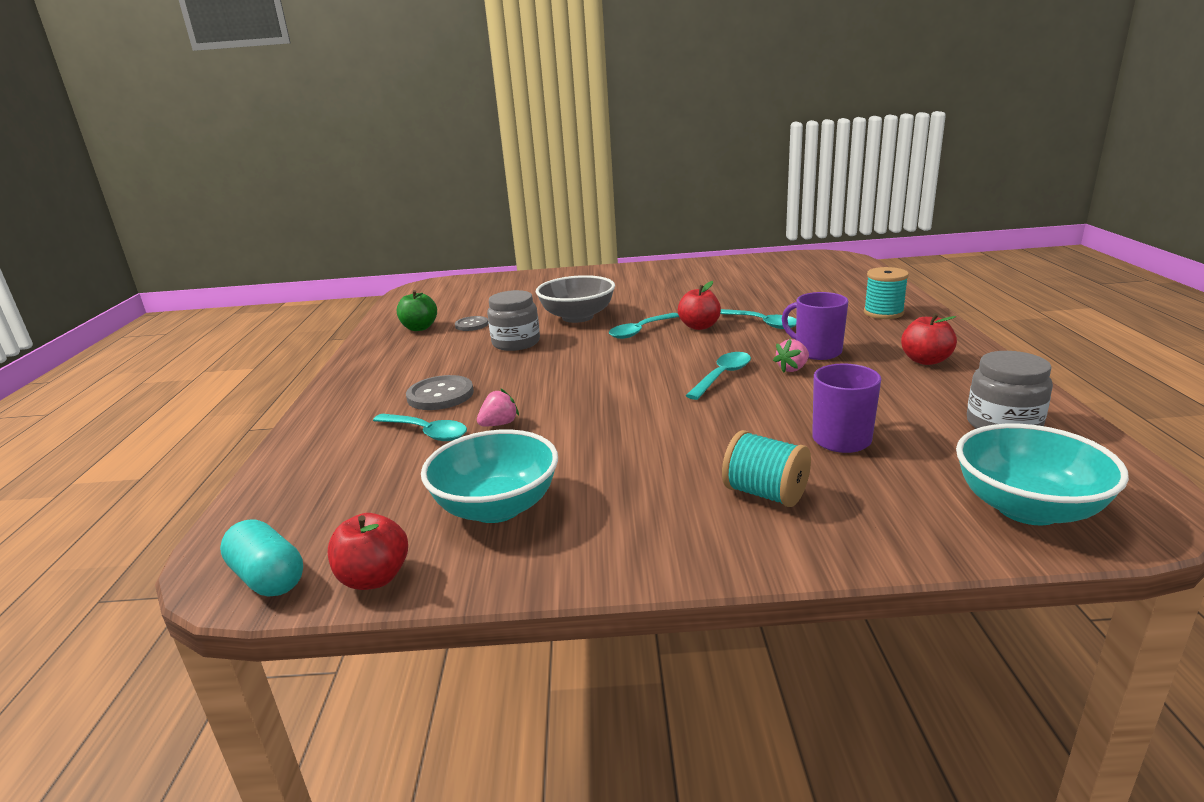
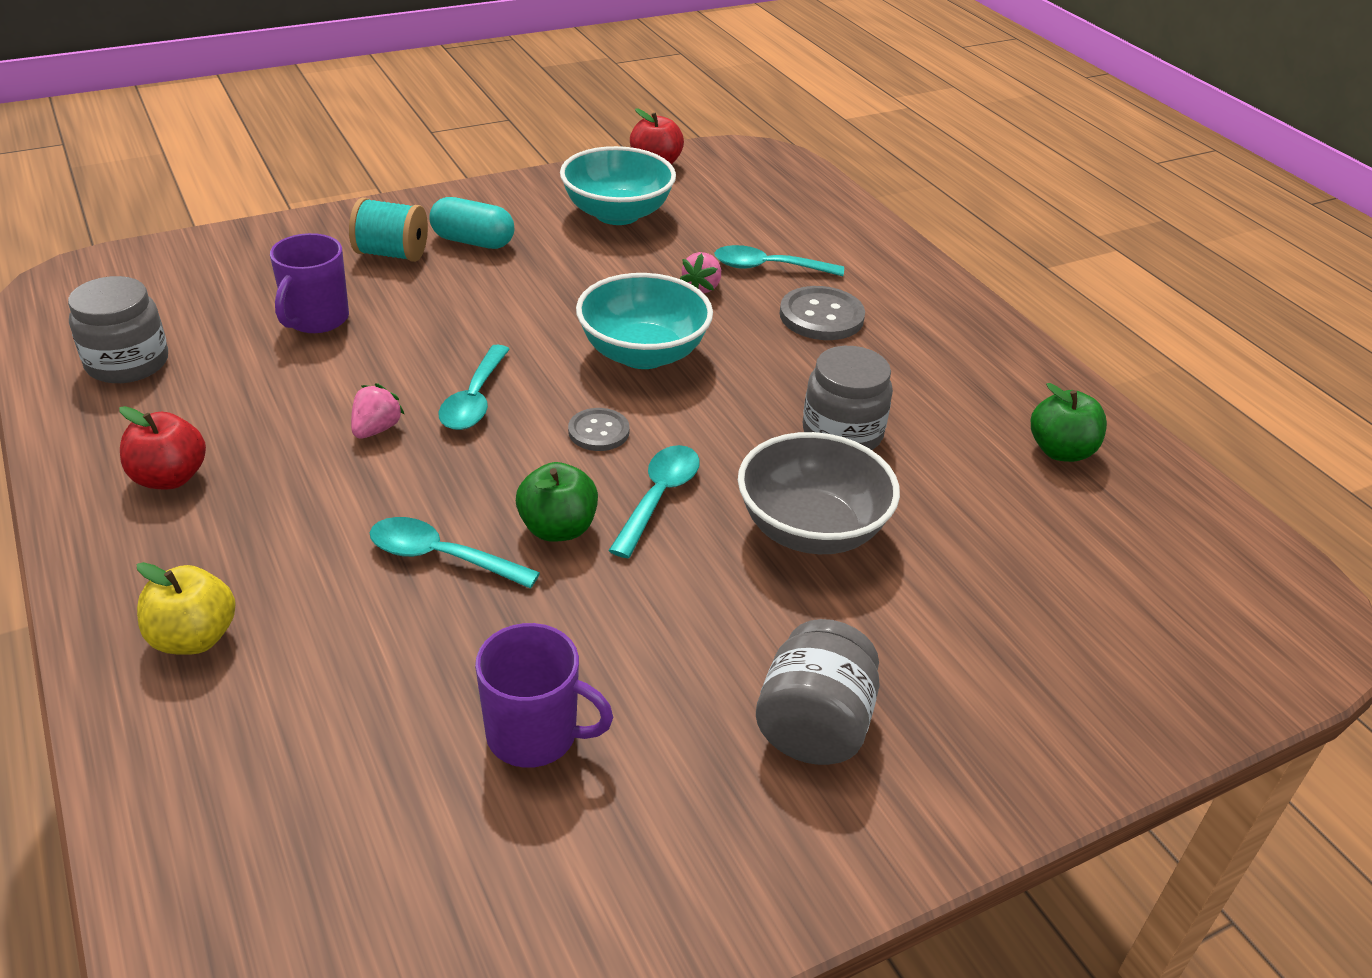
camera: 150 degrees right, 15 degrees up
(268, 577) = (728, 155): turquoise capsule -> turquoise capsule (473, 241)
(471, 325) = (981, 474): grey button -> grey button (598, 431)
(634, 282) = (814, 725): none -> grey jar
(699, 326) = (558, 528): red apple -> green apple
(817, 351) = (339, 478): purple mug -> purple mug (535, 735)
(883, 313) = (194, 638): turquoise spool -> yellow apple
(1027, 508) = (164, 271): turquoise bowl -> turquoise bowl (643, 353)

